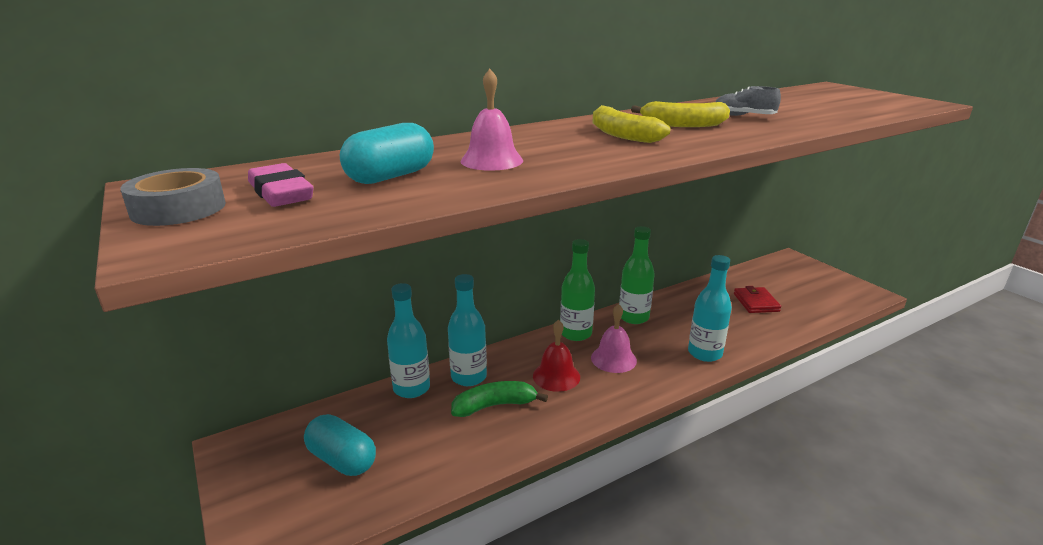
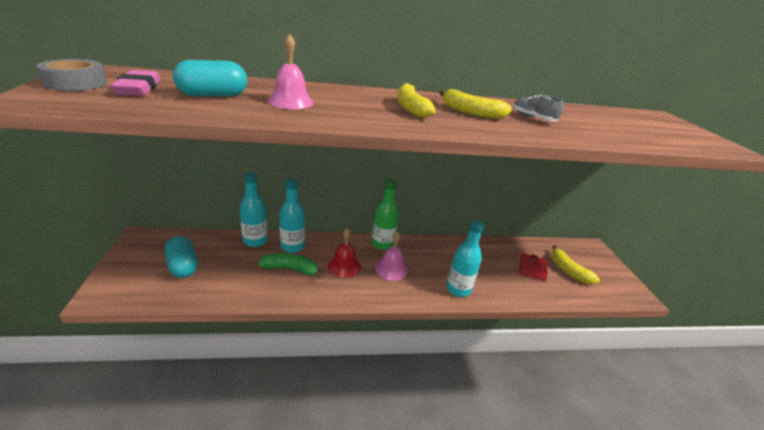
camera: 20 degrees right, 5 degrees up
(633, 317) = (431, 247): green bottle -> none
(790, 292) = (568, 271): none -> yellow banana

